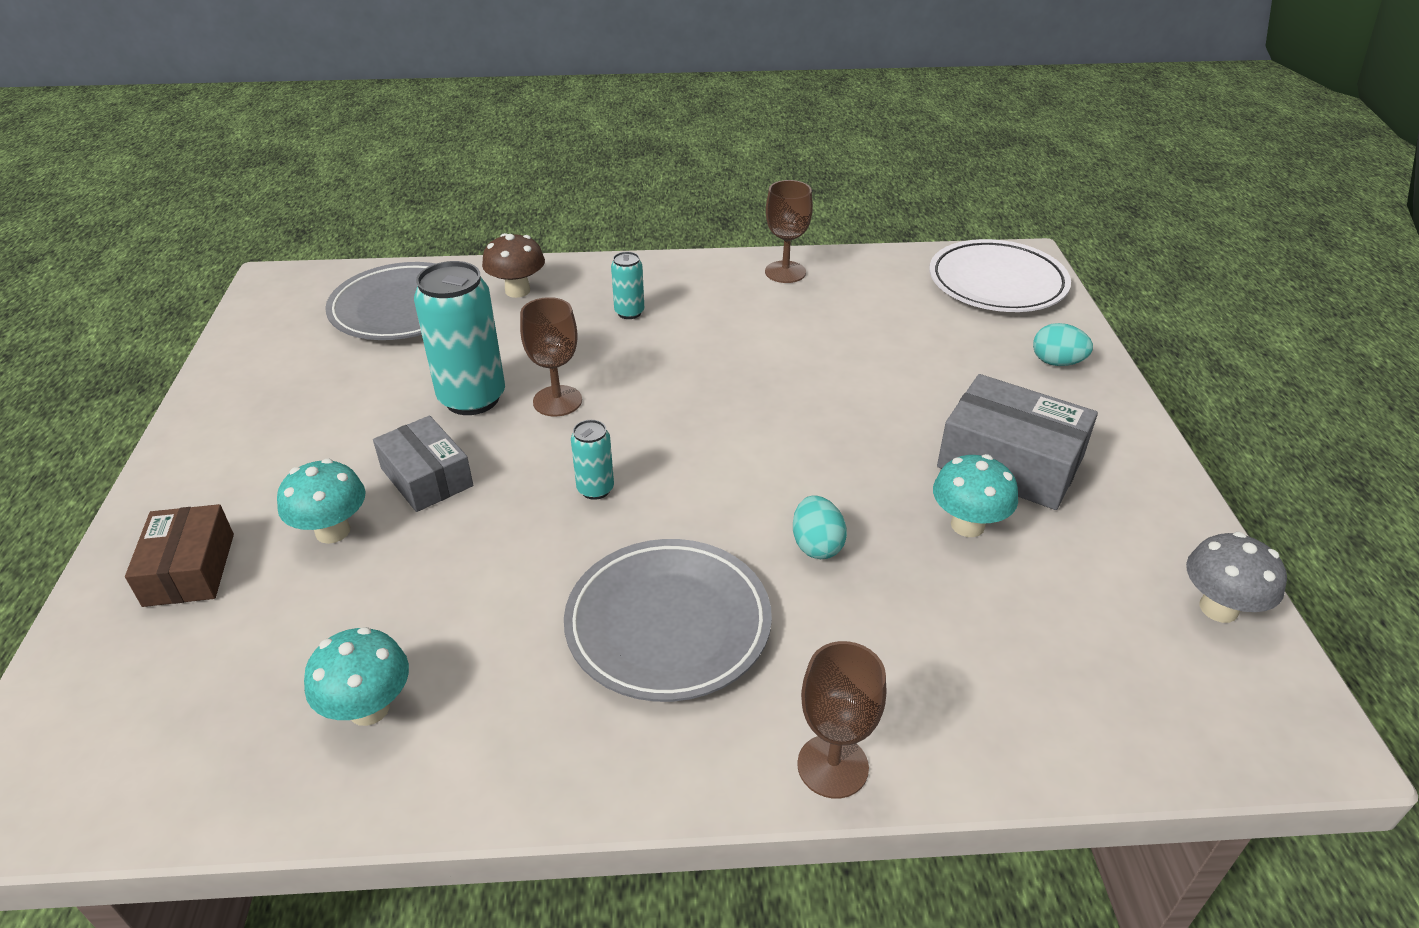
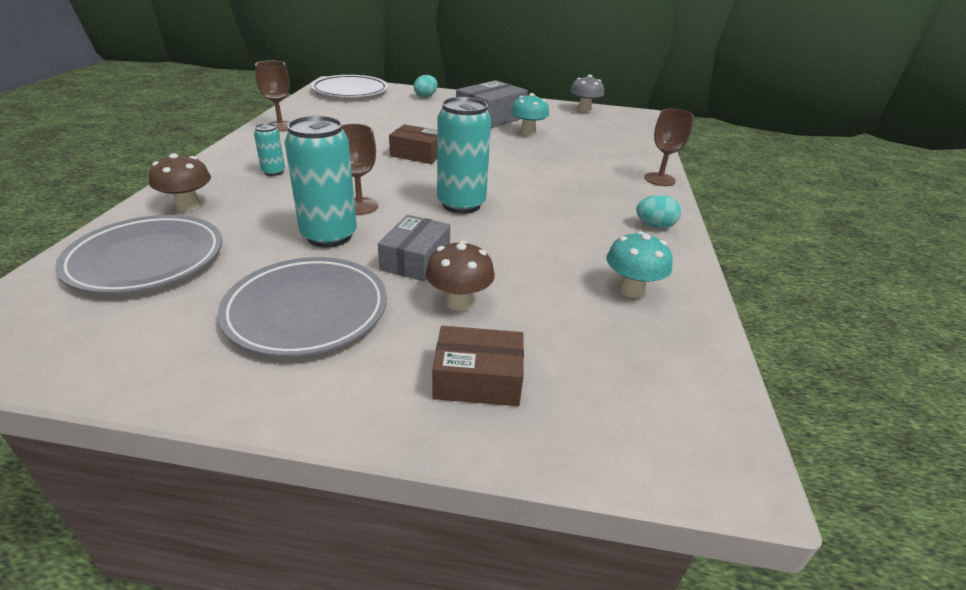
camera: 80 degrees left, 5 degrees down
(333, 531) = (459, 302): turquoise mushroom -> brown mushroom
(427, 477) = (415, 260): grey box -> grey box turned 45 degrees counterclockwise
(595, 489) = (461, 204): turquoise can -> turquoise can, size x2.02
(668, 624) = (576, 199): grey plate -> grey plate (307, 311)
(761, 411) = (417, 154): none -> brown box
(816, 545) = (530, 160): turquoise egg -> turquoise egg (654, 226)

